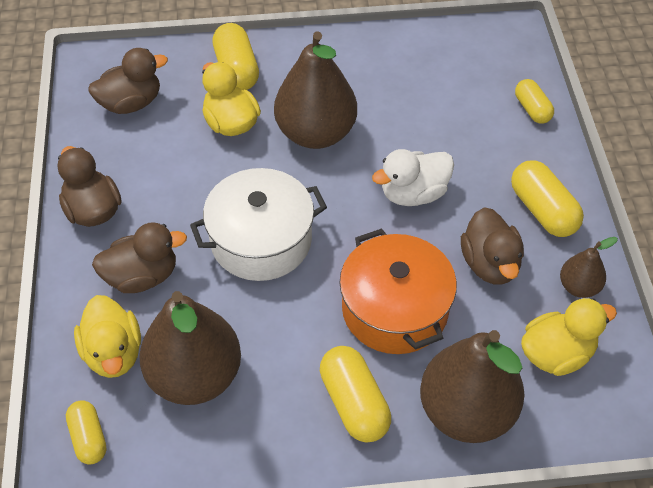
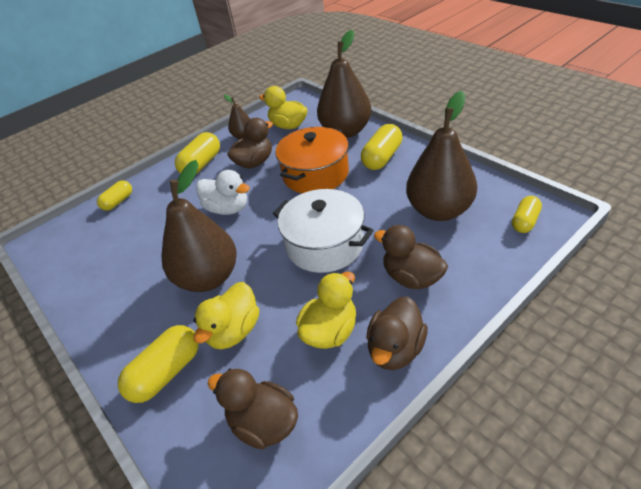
camera: 120 degrees left, 10 degrees down
(113, 353) = (472, 250): yellow duck -> yellow duck (330, 331)

